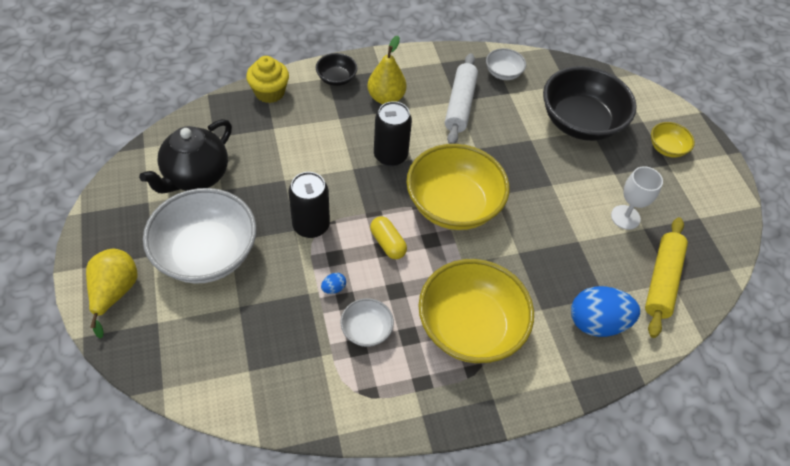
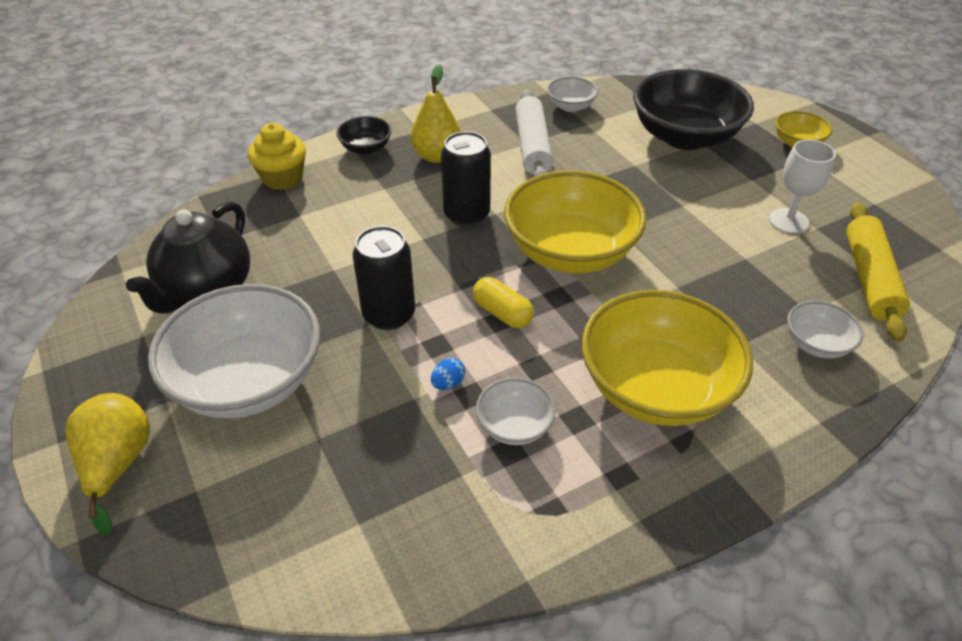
camera: 10 degrees left, 10 degrees down
(596, 322) = (816, 344): blue egg -> white bowl

